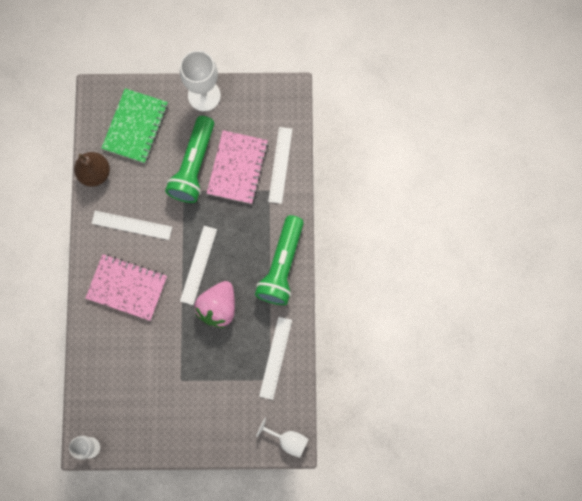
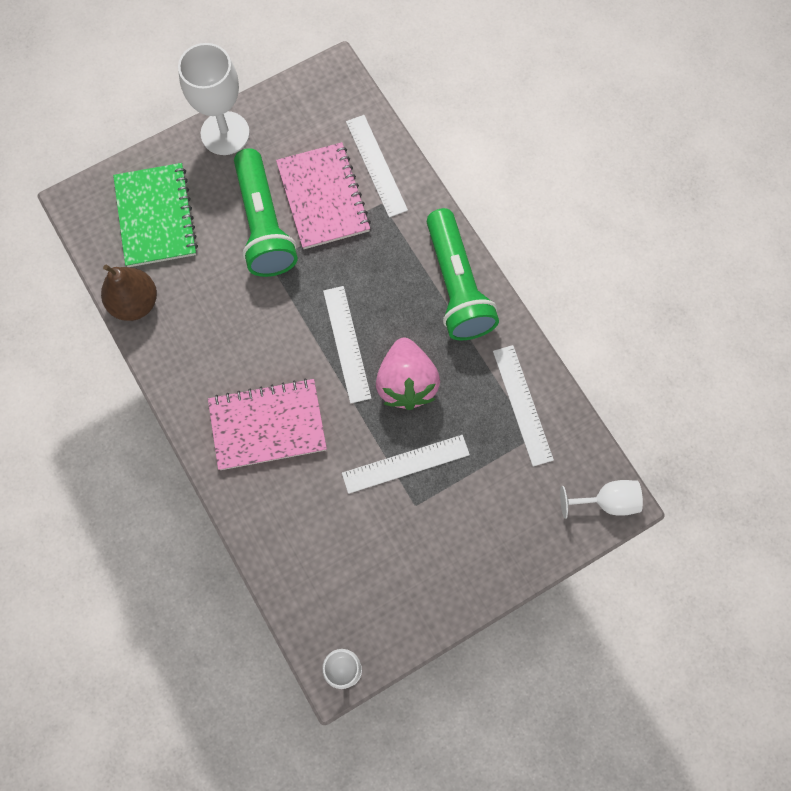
camera: 30 degrees left, 5 degrees down
(132, 225) = (225, 341): white ruler -> white ruler (405, 463)

